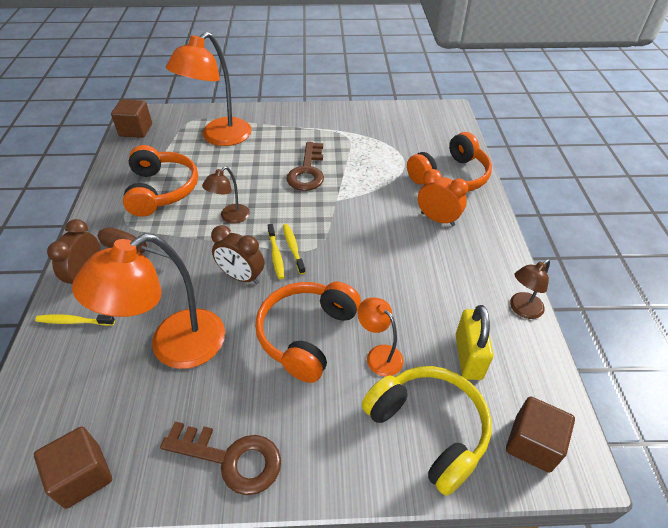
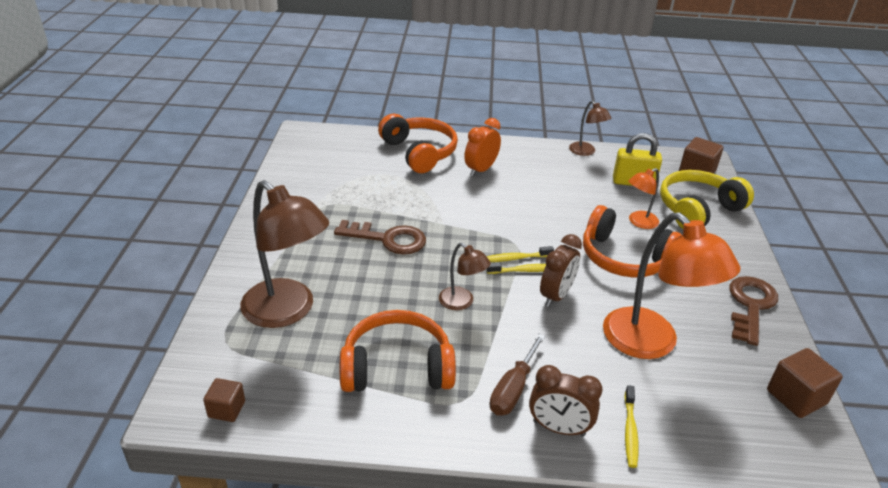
camera: 85 degrees left, 10 degrees down
(136, 130) = (226, 409): brown cube -> brown cube, size x0.63
(219, 137) = (287, 311): orange lamp -> brown lamp

